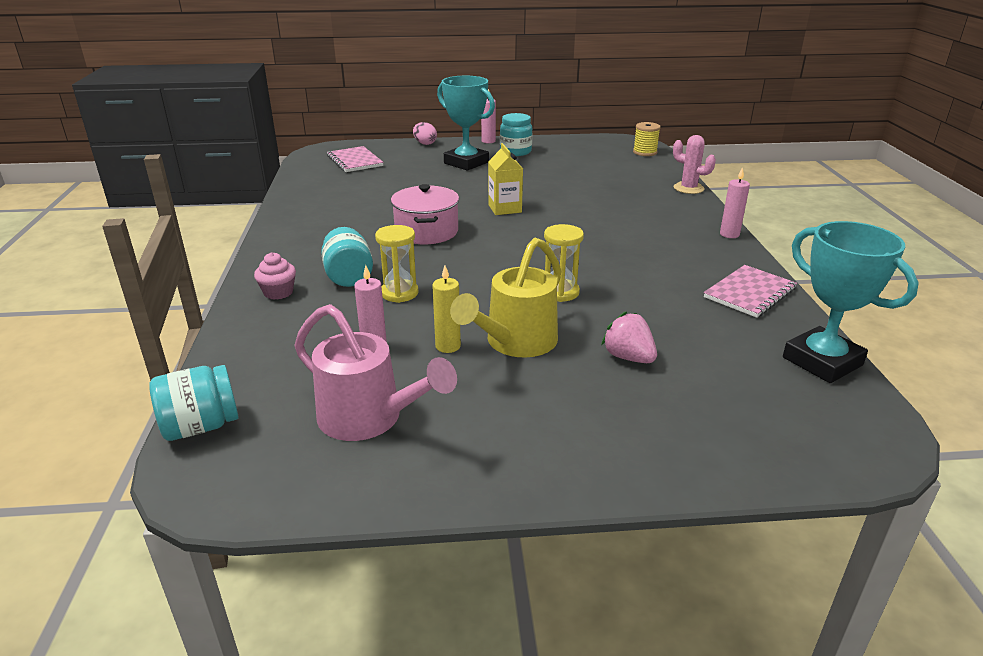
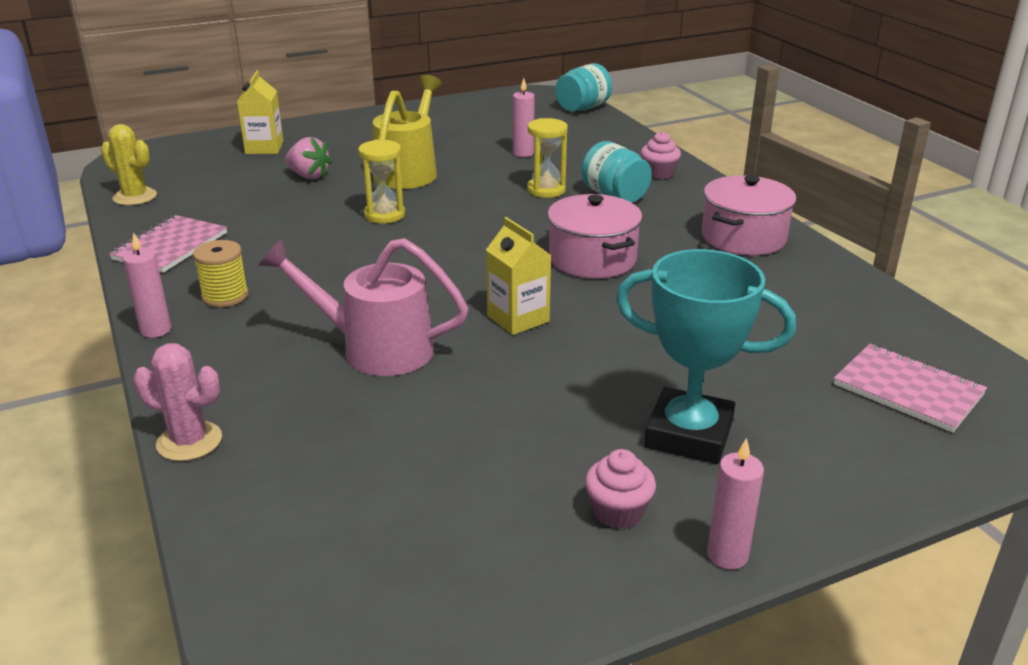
camera: 160 degrees right, 0 degrees up
(307, 229) = (743, 237): none -> pink pot
(370, 419) = (483, 123): pink watering can -> pink watering can (374, 348)
(425, 143) = (865, 499): pink egg -> none
(448, 346) = (464, 161): yellow candle -> none
(515, 152) = (618, 512): turquoise jar -> pink cupcake
(645, 152) = (274, 596): yellow spool -> yellow spool (225, 296)
(689, 426) = (264, 148): none -> yellow carton
(822, 361) = (135, 197): turquoise trophy -> yellow cactus

